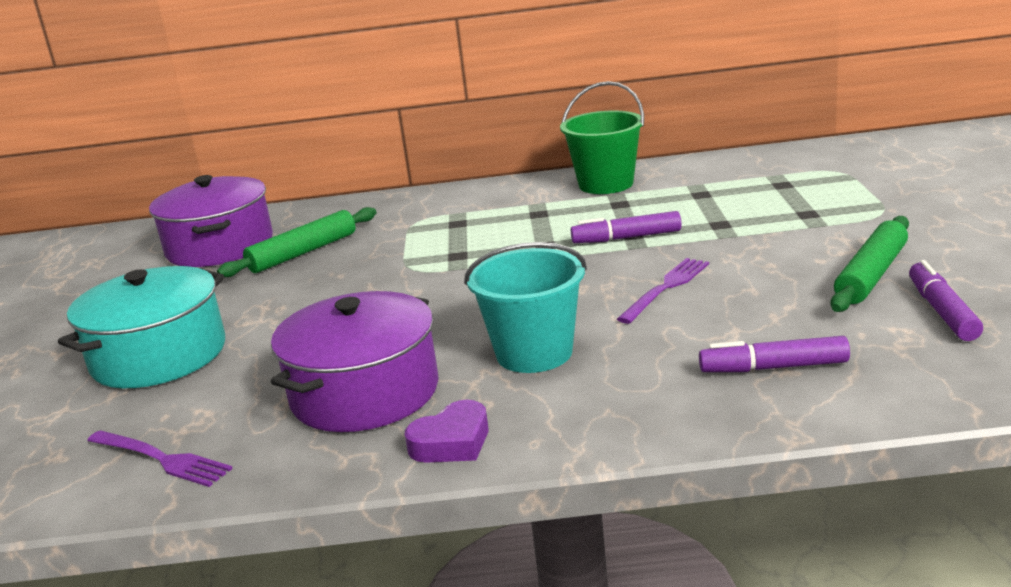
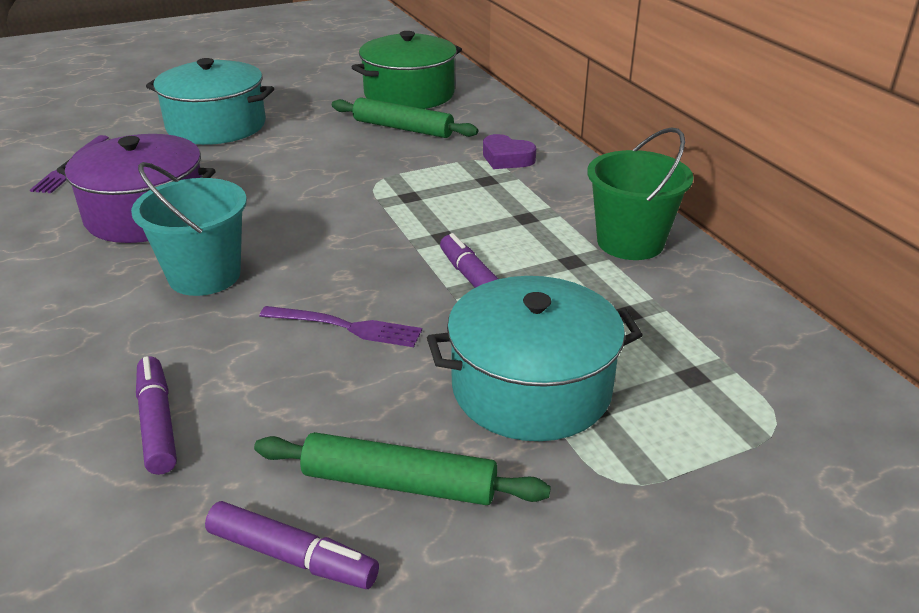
camera: 65 degrees right, 10 degrees up
(220, 246) = (409, 94): purple pot -> green pot
(452, 442) = (60, 268): purple heart -> purple heart (506, 159)
(777, 229) = (531, 388): none -> turquoise pot
(942, 311) = (292, 557): purple marker -> purple marker turned 45 degrees clockwise

